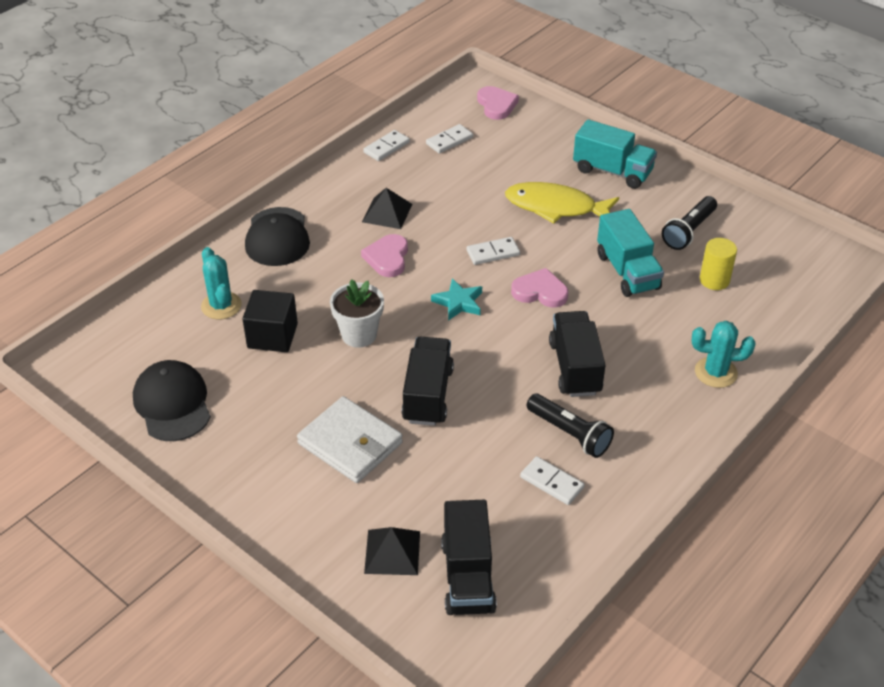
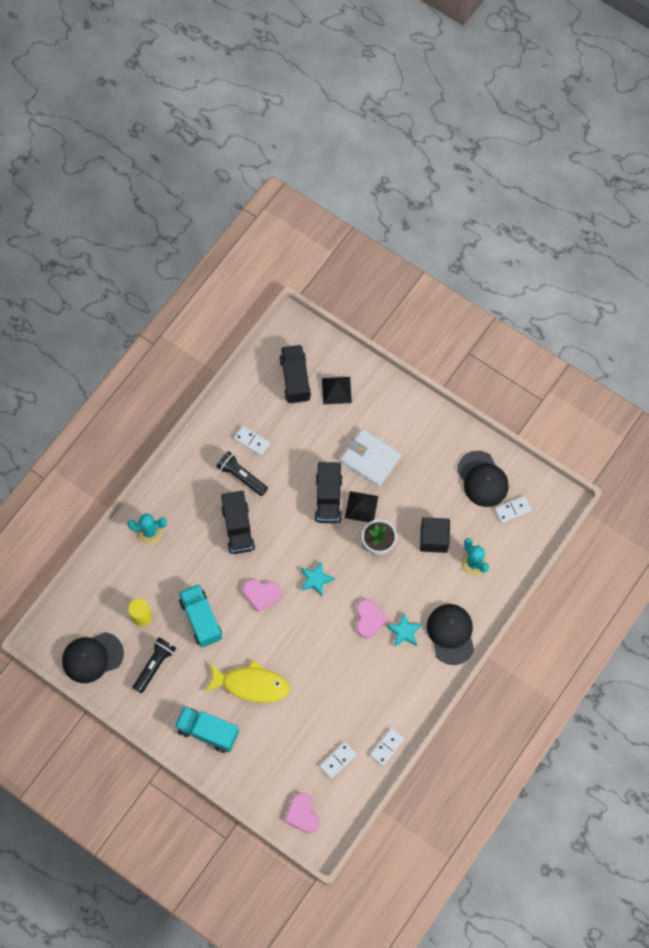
camera: 175 degrees right, 25 degrees up
(341, 243) = (404, 631): none -> turquoise star
(387, 213) = (376, 667): black pyramid -> black pyramid (361, 507)
(493, 253) = (295, 630): white domino -> white domino (512, 510)
(777, 244) = (92, 657): none -> black cap

